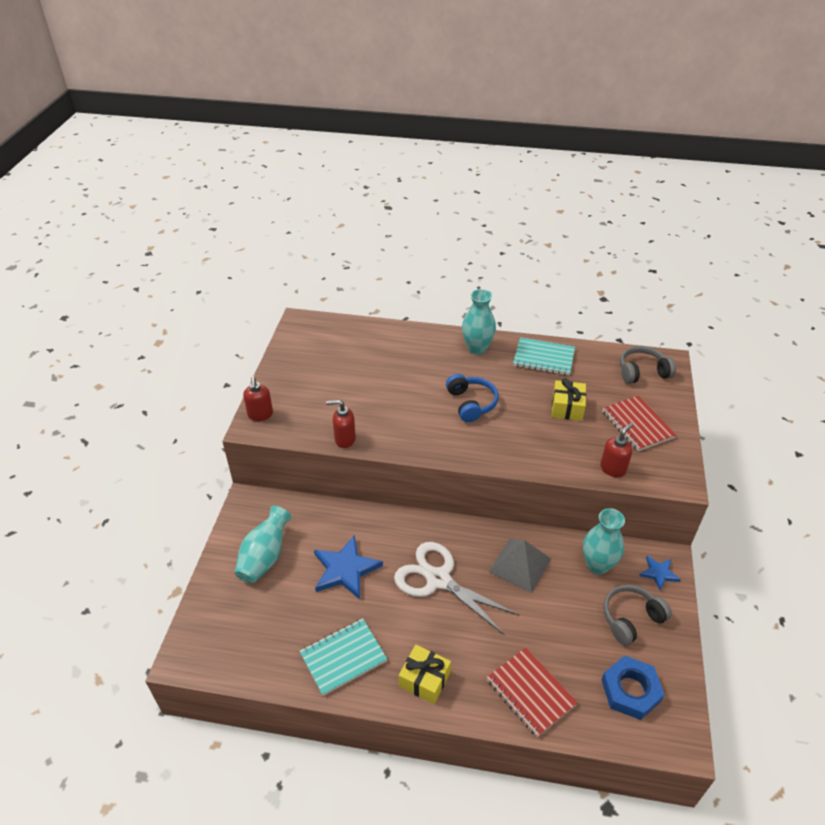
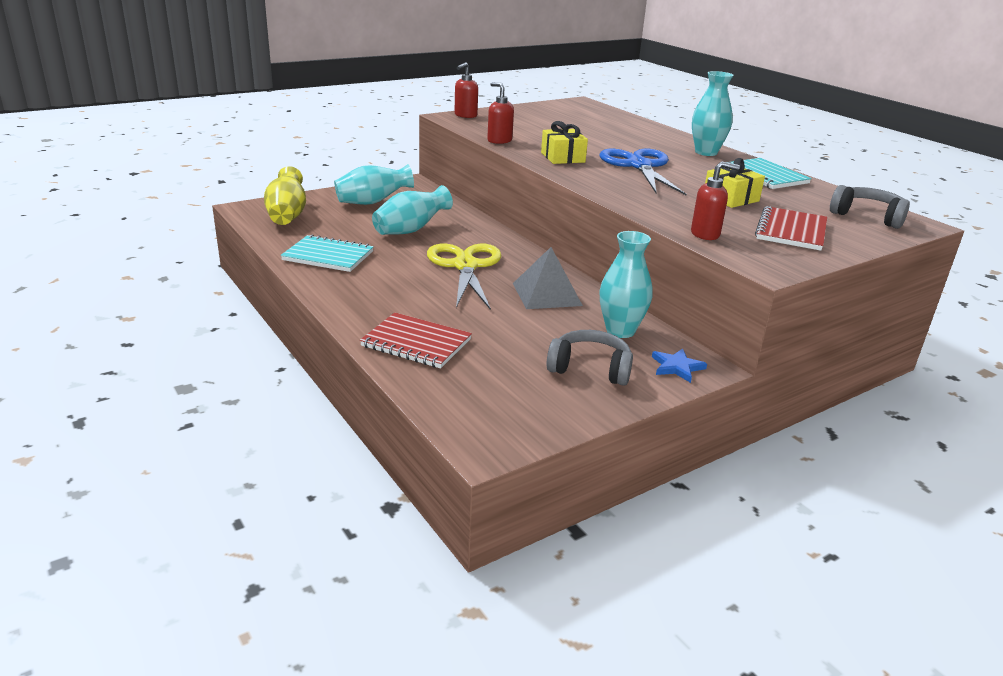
camera: 45 degrees right, 15 degrees down
(232, 636) = (287, 215): none -> yellow vase
(345, 569) = (411, 230): blue star -> turquoise vase
(424, 679) = (356, 292): yellow gift -> yellow gift (563, 157)
(438, 580) = (465, 266): white scissors -> yellow scissors
(471, 403) = (639, 166): blue headphones -> blue scissors
(530, 692) = (416, 343): red notebook -> red notebook turned 75 degrees counterclockwise
(630, 690) = (502, 395): blue nut -> none

